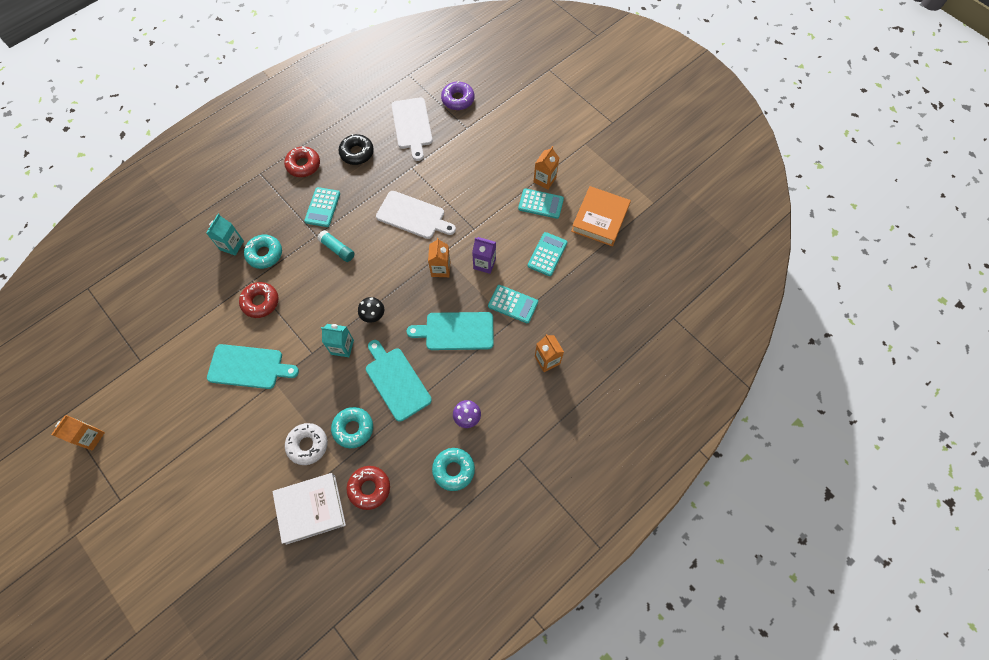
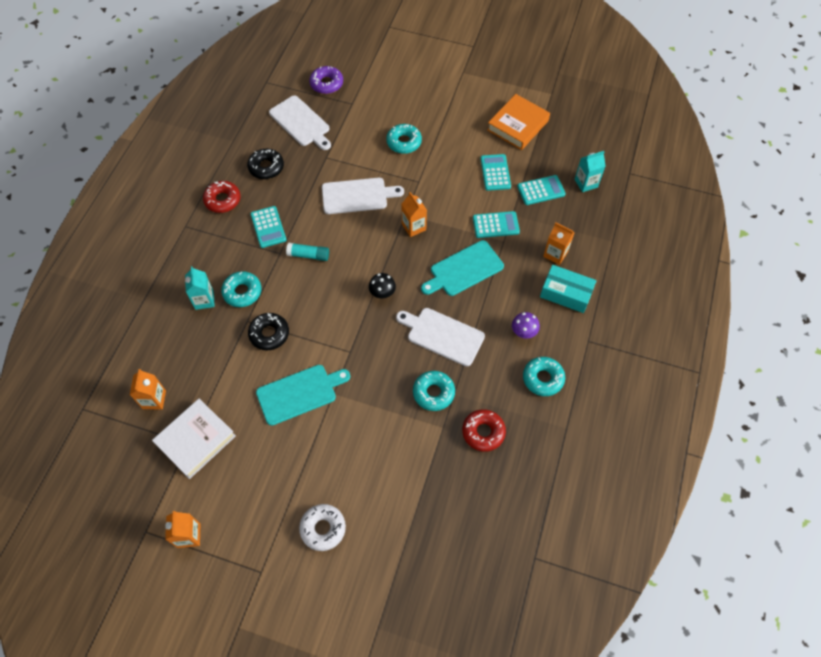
camera: 30 degrees left, 5 degrees down
(260, 302) = (269, 334): red donut -> black donut
(307, 445) = (403, 428): white donut -> white donut (323, 528)
(311, 509) = (445, 477): white book -> white book (196, 440)
(342, 347) = (374, 332): turquoise carton -> turquoise carton (586, 183)
(396, 381) = (443, 335): turquoise cutting board -> white cutting board
(484, 263) = (448, 205): purple carton -> none
(486, 186) = (404, 142): none -> turquoise donut
(530, 402) = (566, 293): none -> turquoise box
(541, 204) = (461, 136): turquoise calculator -> turquoise calculator (541, 190)
(544, 180) = (450, 115): orange carton -> orange carton (154, 399)
(600, 219) = (517, 125): orange book -> orange book turned 45 degrees clockwise

